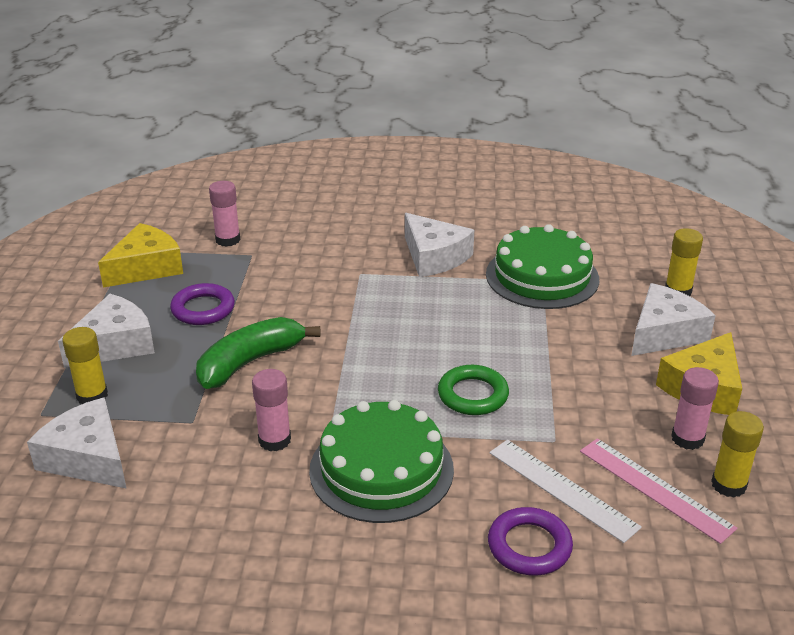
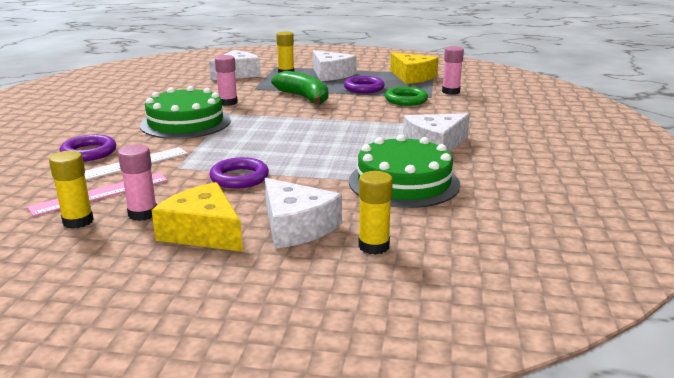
camera: 95 degrees right, 10 degrees down
(473, 395) = (242, 147): green ring -> green ring (406, 100)
(568, 383) = (239, 178): none -> purple ring

